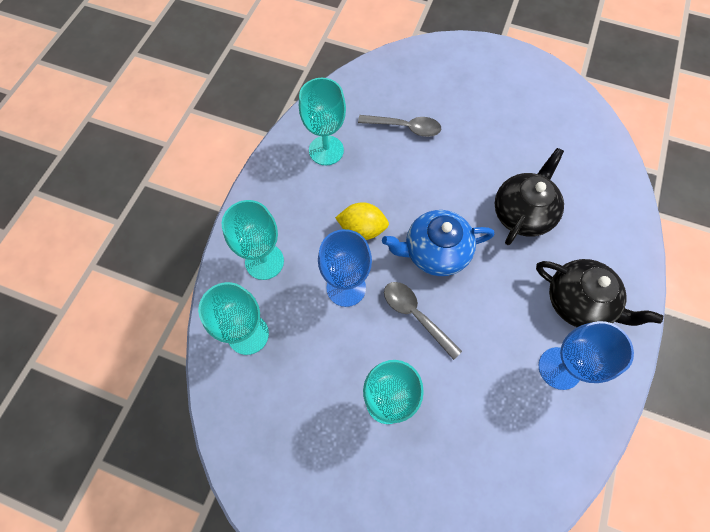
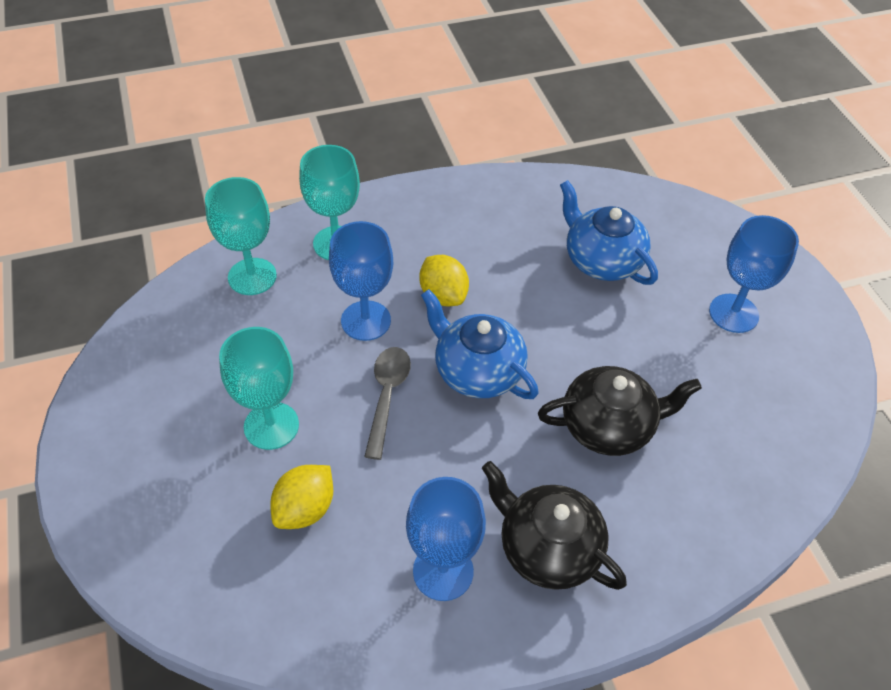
camera: 50 degrees right, 15 degrees down
(326, 150) = (504, 215): turquoise goblet -> none
(405, 127) = (601, 260): grey spoon -> blue teapot
(466, 420) = (305, 509): none -> yellow lemon
(493, 96) = (733, 313): none -> blue goblet
(579, 302) = (547, 548): black teapot -> black teapot turned 135 degrees clockwise

